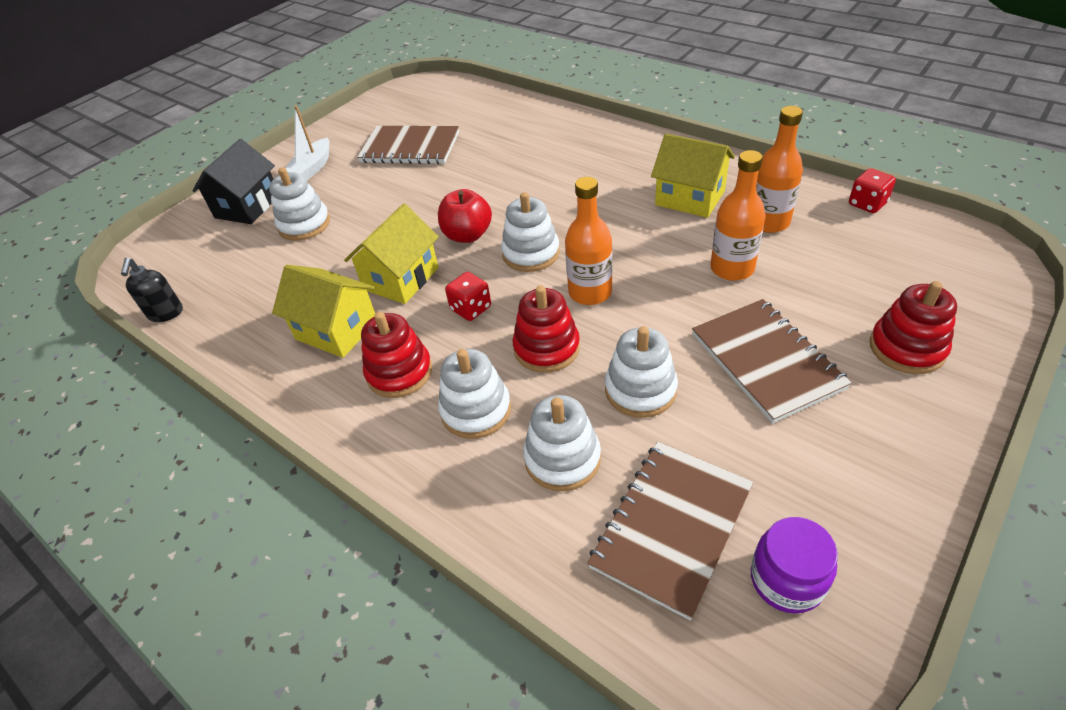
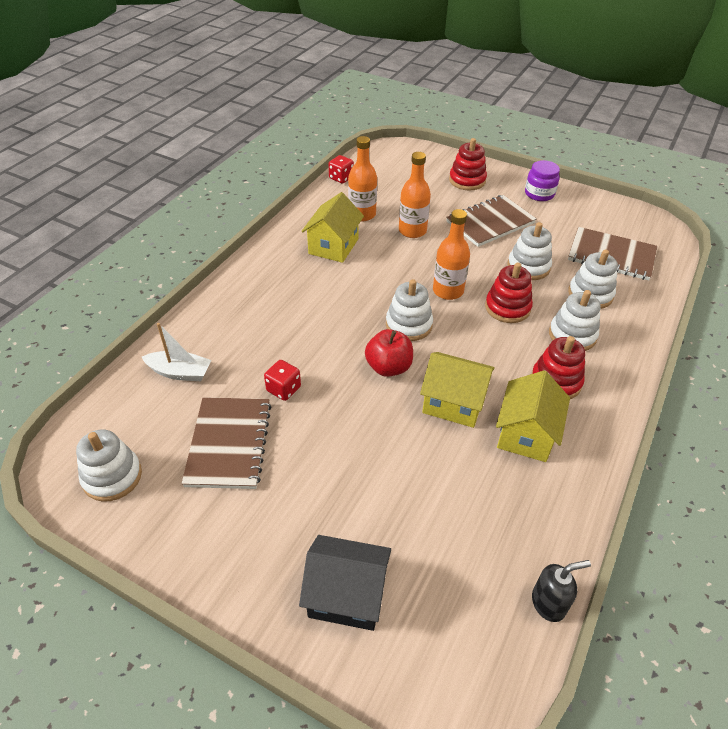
camera: 105 degrees left, 0 degrees up
(304, 224) = (381, 511): white stacking toy -> white stacking toy (112, 476)
(312, 168) = (262, 542): white boat -> white boat (180, 372)
(471, 308) = (479, 351): red dice -> red dice (283, 389)
(786, 580) = (619, 225): purple jar -> purple jar (539, 194)

